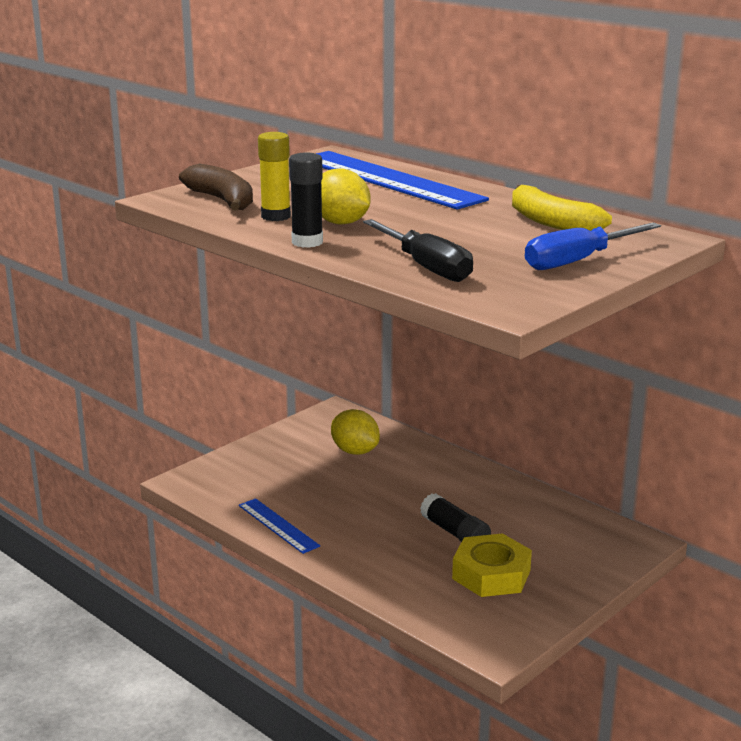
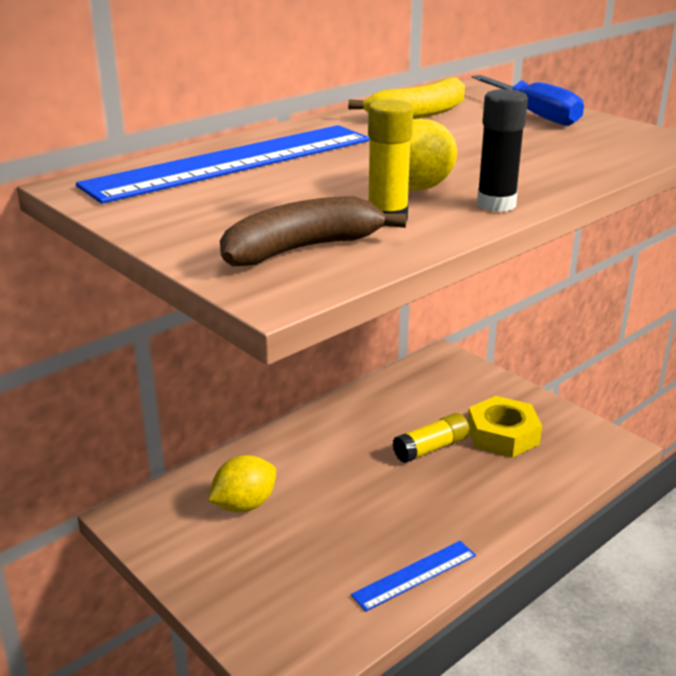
camera: 85 degrees left, 5 degrees up
(426, 267) = (570, 160): black screwdriver -> none
(455, 533) = (431, 448): black glue stick -> yellow glue stick

